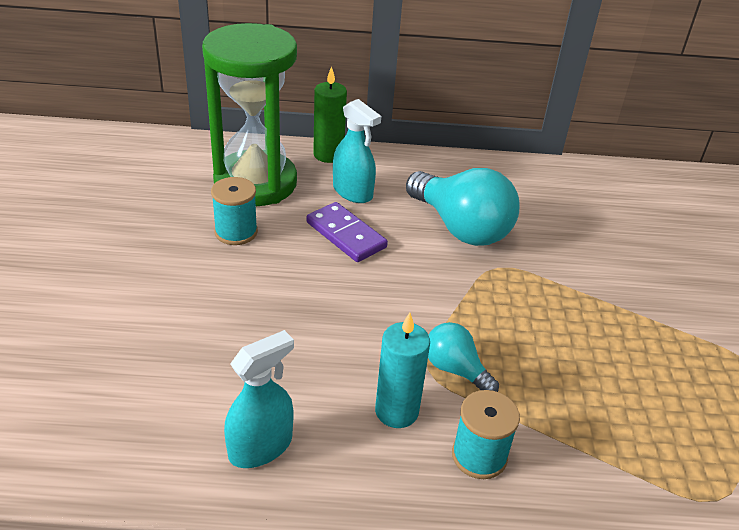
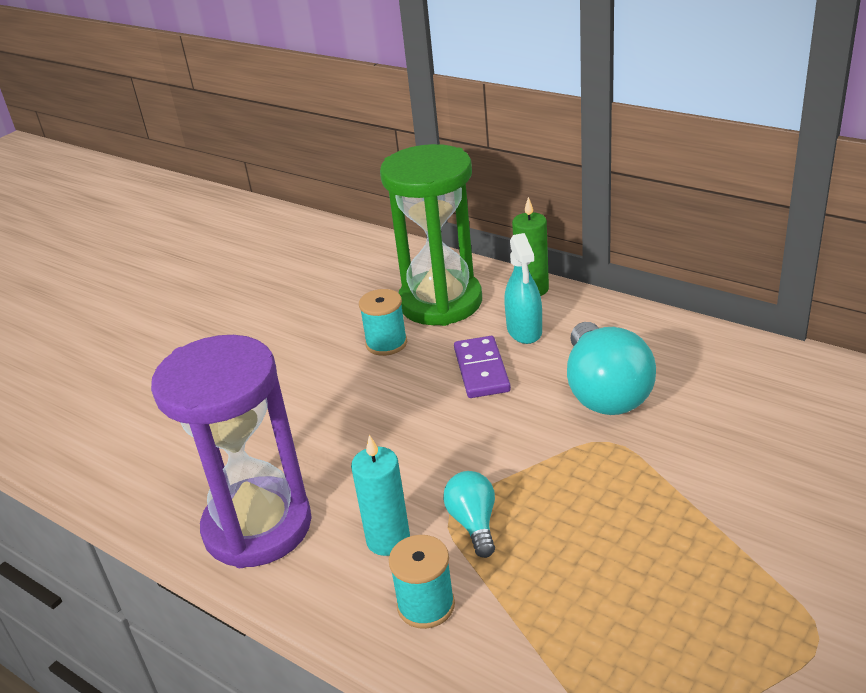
camera: 40 degrees right, 5 degrees down
(260, 447) = (257, 527): turquoise spray bottle -> purple hourglass

